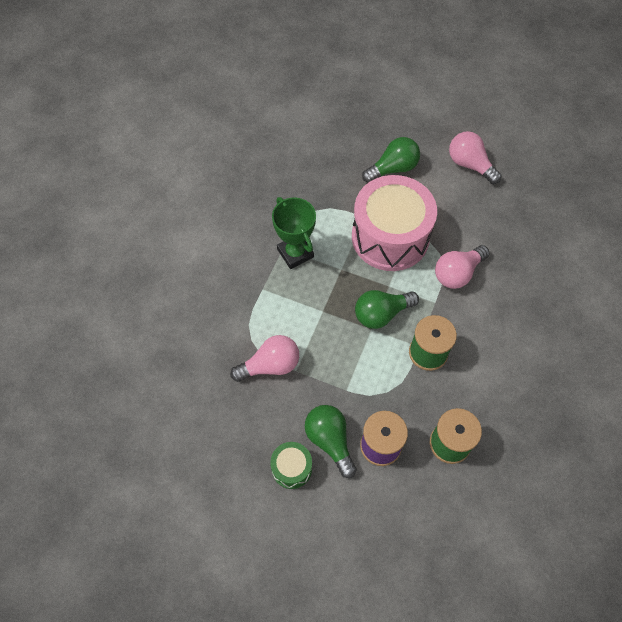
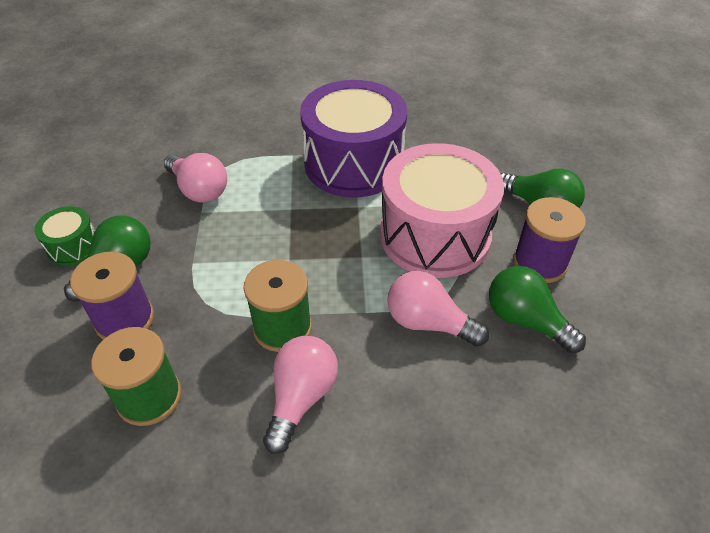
camera: 65 degrees right, 15 degrees down
(295, 253) = (353, 163): green trophy -> purple drum
(381, 314) = (316, 262): green light bulb -> green light bulb (525, 320)
(438, 194) = (539, 263): none -> purple spool
(470, 165) = (621, 282): pink light bulb -> pink light bulb (301, 398)

